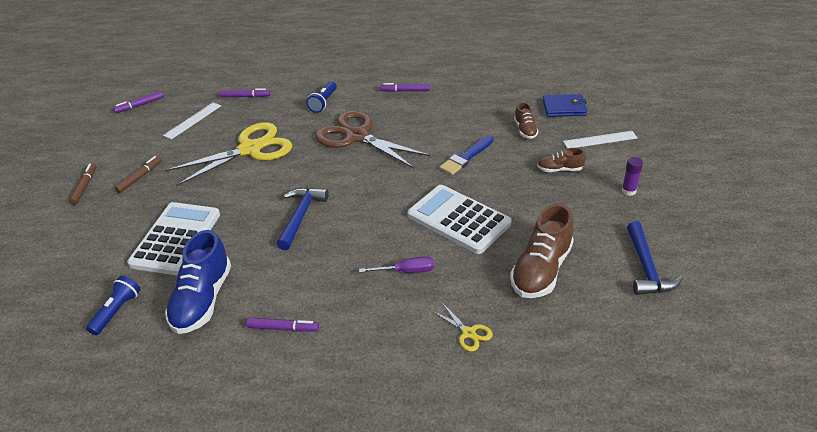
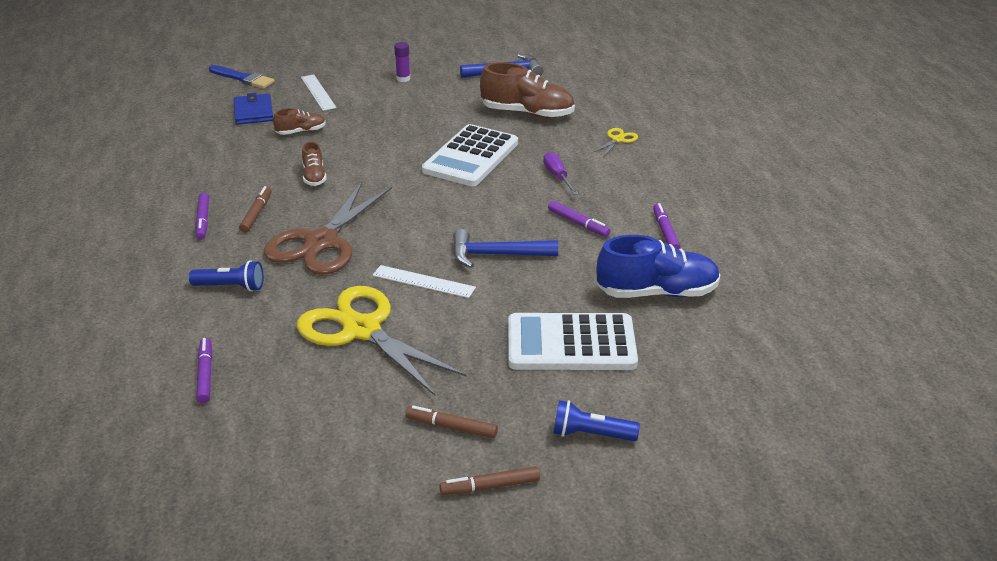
camera: 105 degrees left, 5 degrees down
(117, 311) = (706, 352): blue flashlight -> blue flashlight (590, 434)
(140, 105) = (227, 512): purple marker -> purple marker (578, 223)
(192, 120) = (282, 418): white ruler -> white ruler (423, 281)
(405, 110) = (256, 214): none -> brown marker
(466, 157) = (359, 162): blue brush -> blue brush (243, 78)
(559, 169) = (374, 110): brown shoe -> brown shoe (314, 176)

